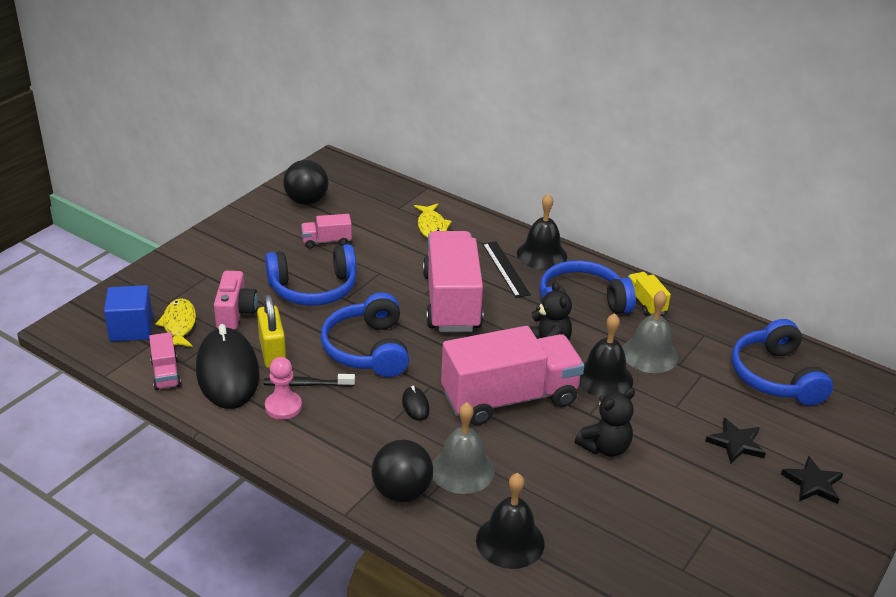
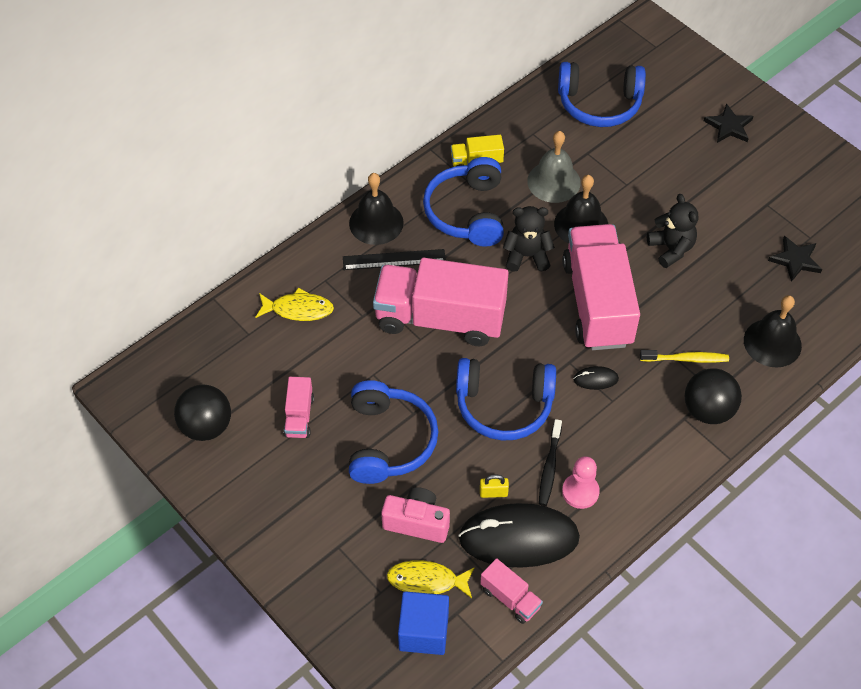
camera: 75 degrees left, 20 degrees up
(166, 374) = (510, 598): pink truck -> pink truck turned 45 degrees clockwise
(272, 353) = (493, 493): yellow padlock -> yellow padlock, size x0.51
(462, 470) = (686, 359): grey bell -> yellow toothbrush
(736, 443) = (678, 159): black star -> black star (795, 260)

